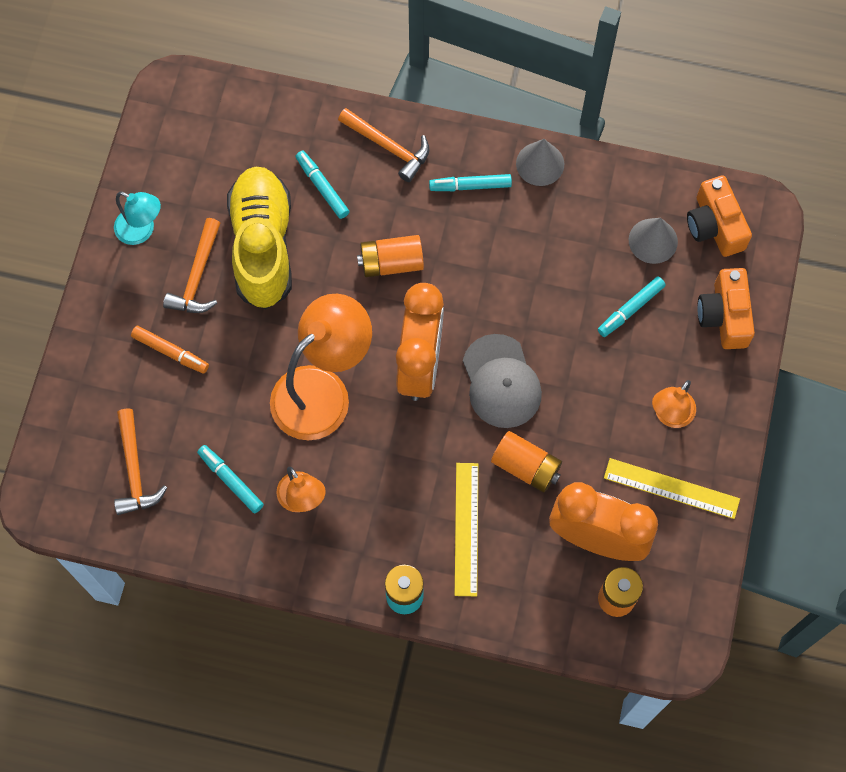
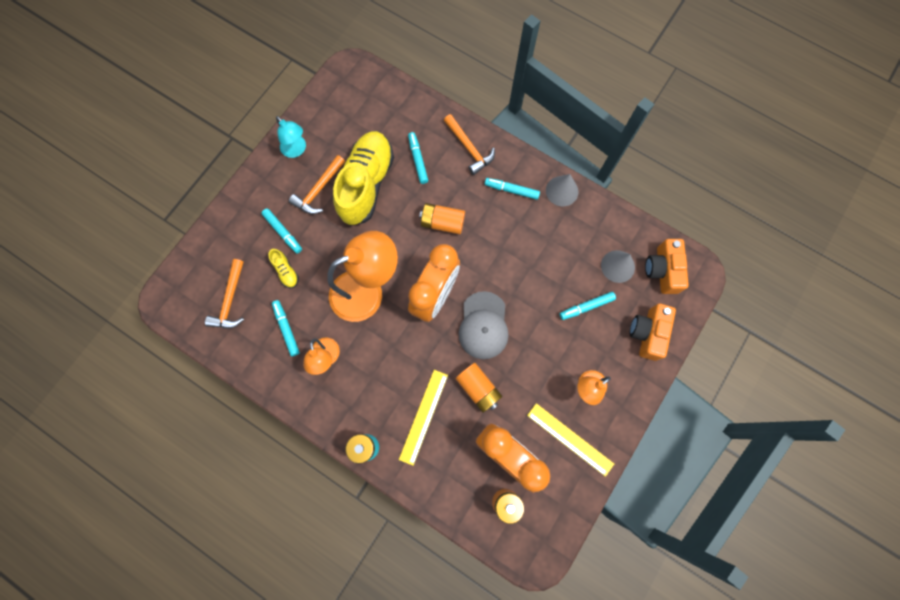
camera: 20 degrees right, 5 degrees up
(170, 352) = (283, 232): orange marker -> turquoise marker
(197, 404) = (286, 271): none -> yellow shoe

